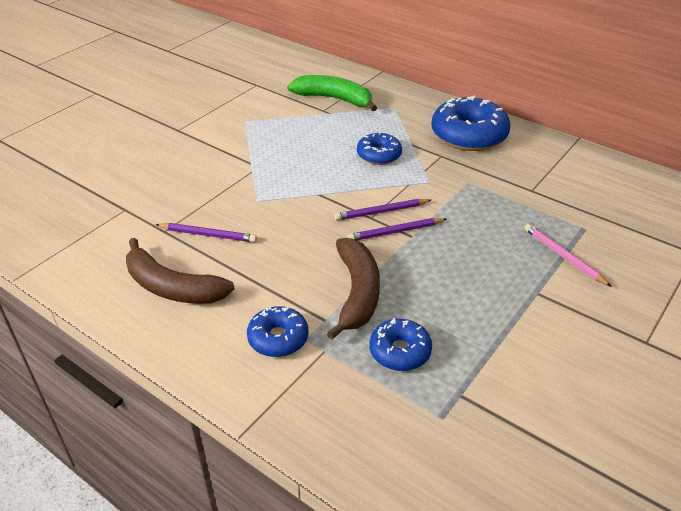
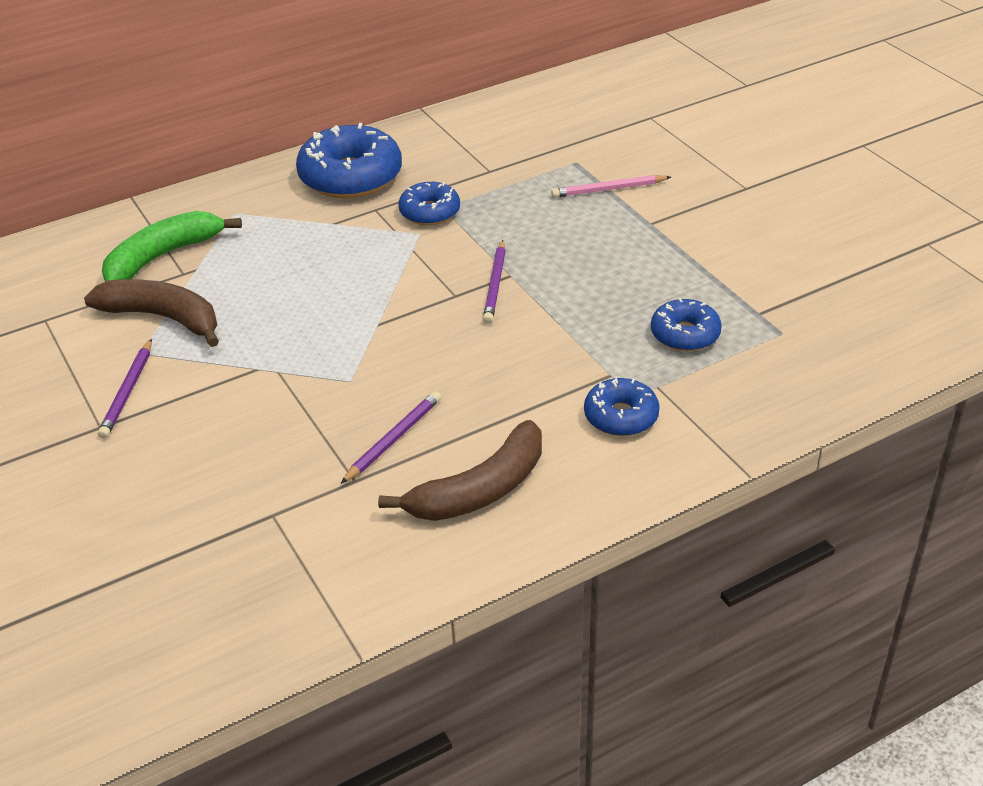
camera: 65 degrees left, 0 degrees up
(357, 293) = (581, 340): brown banana -> brown banana (163, 318)
(379, 155) = (334, 255): blue donut -> blue donut (430, 212)
(381, 212) = (451, 285): purple pencil -> purple pencil (128, 392)

